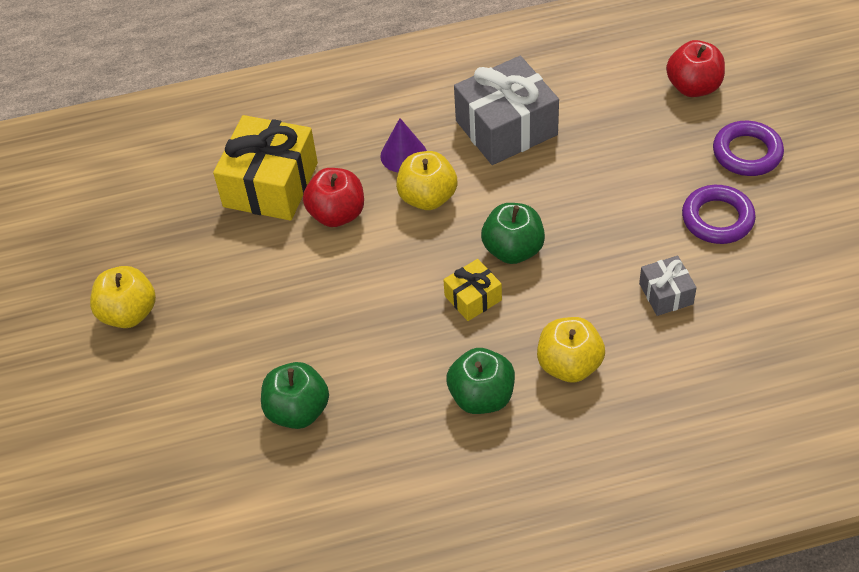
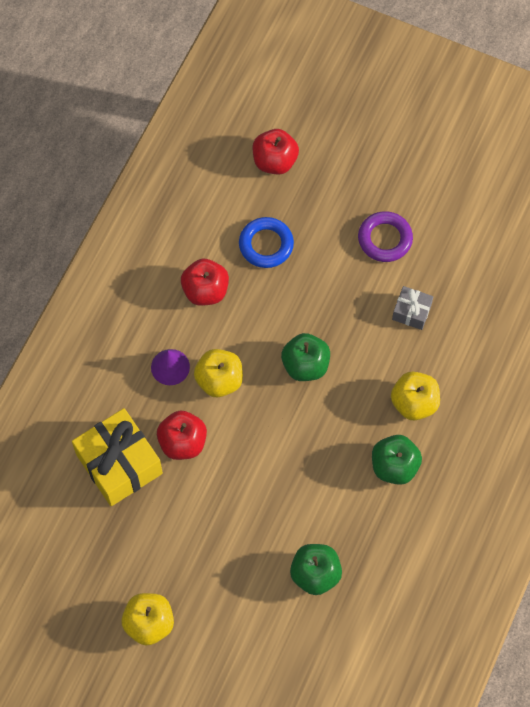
camera: 55 degrees left, 15 degrees up
(473, 298) = (320, 416): yellow gift -> none
(506, 128) = (205, 291): grey gift -> red apple
(602, 137) = (266, 245): none -> blue ring
(747, 153) = (352, 180): purple ring -> none

